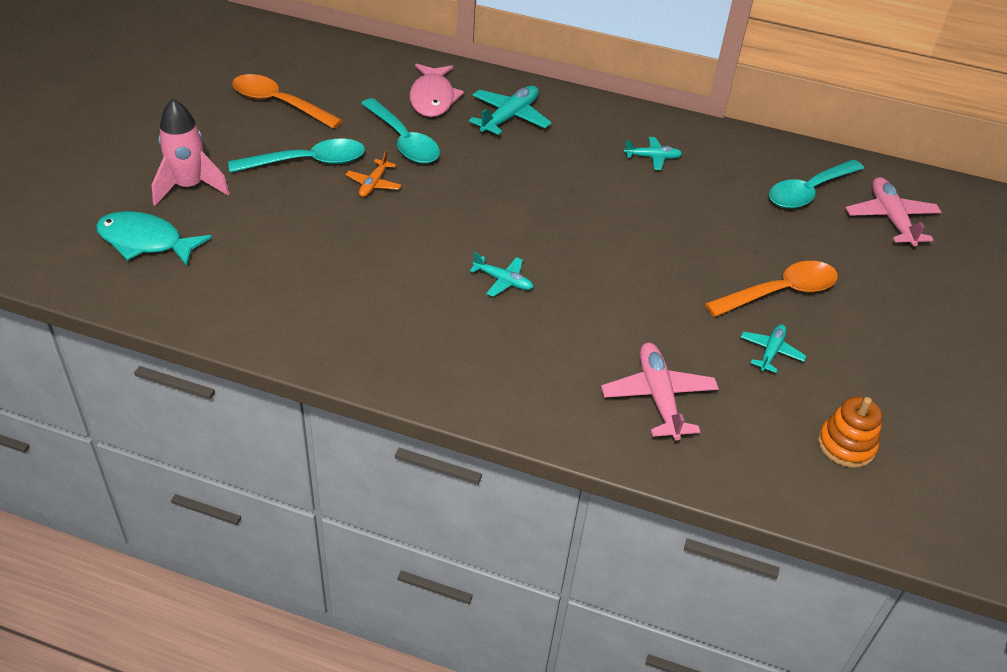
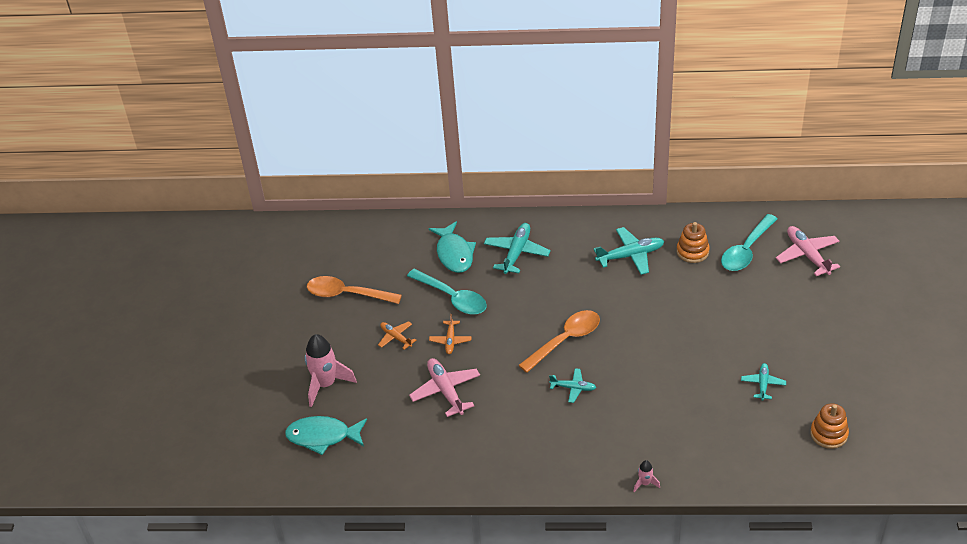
camera: 10 degrees left, 0 degrees up
(308, 162) = (396, 337): turquoise spoon -> orange plane
(433, 98) = (454, 253): pink fish -> turquoise fish
(543, 428) = (645, 483): none -> pink rocket
(652, 157) = (630, 255): turquoise plane -> turquoise plane, size x1.69
(658, 397) = (705, 439): pink plane -> pink plane (446, 391)
(736, 174) = (692, 252): none -> orange stacking toy
(780, 292) = (754, 338): orange spoon -> orange spoon (565, 340)

